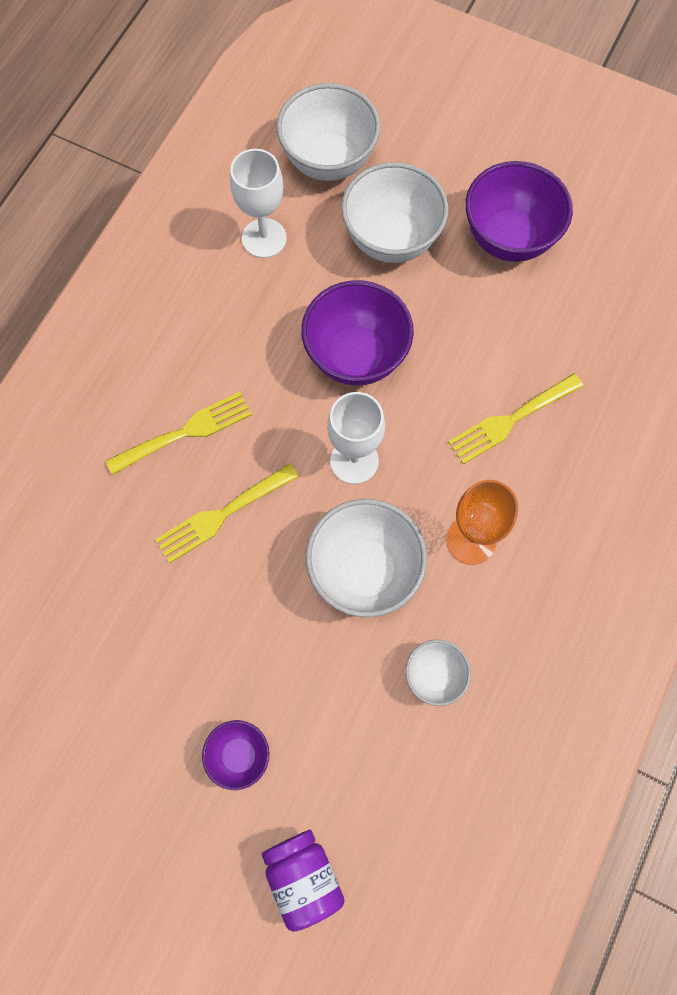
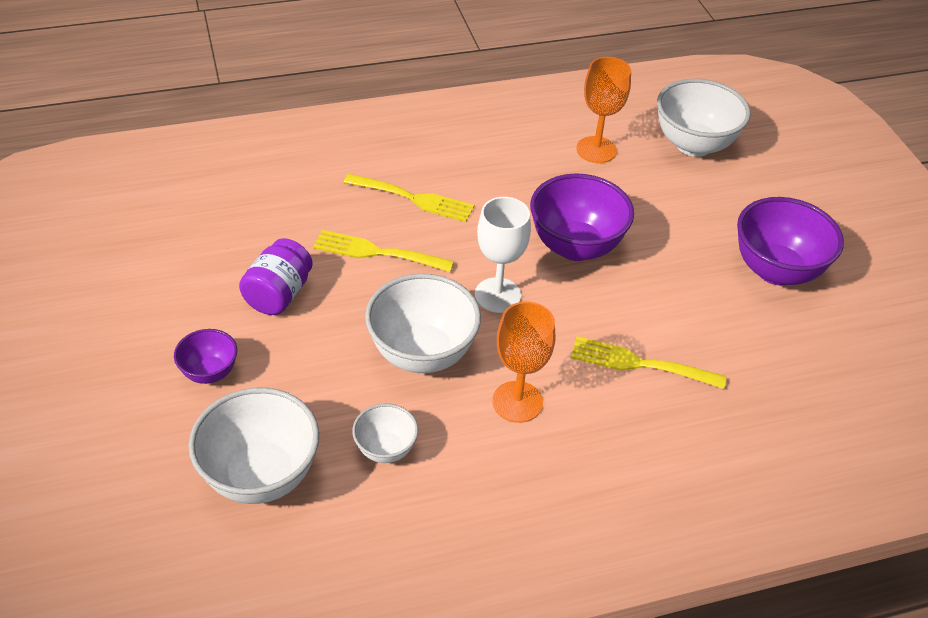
camera: 45 degrees right, 25 degrees down
(264, 238) = (596, 150): white goblet -> orange goblet
(303, 877) = (149, 470): purple jar -> purple jar (279, 294)
(391, 239) = (684, 210): white bowl -> white bowl (261, 475)

